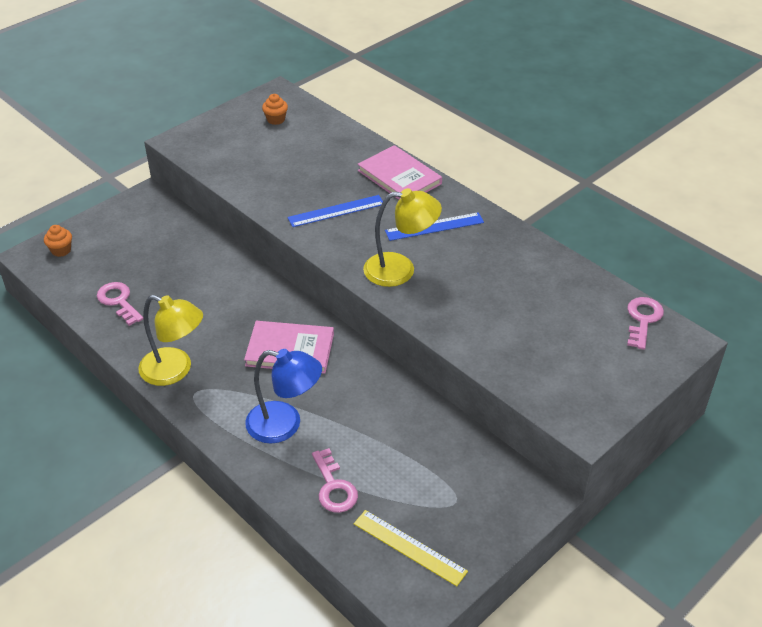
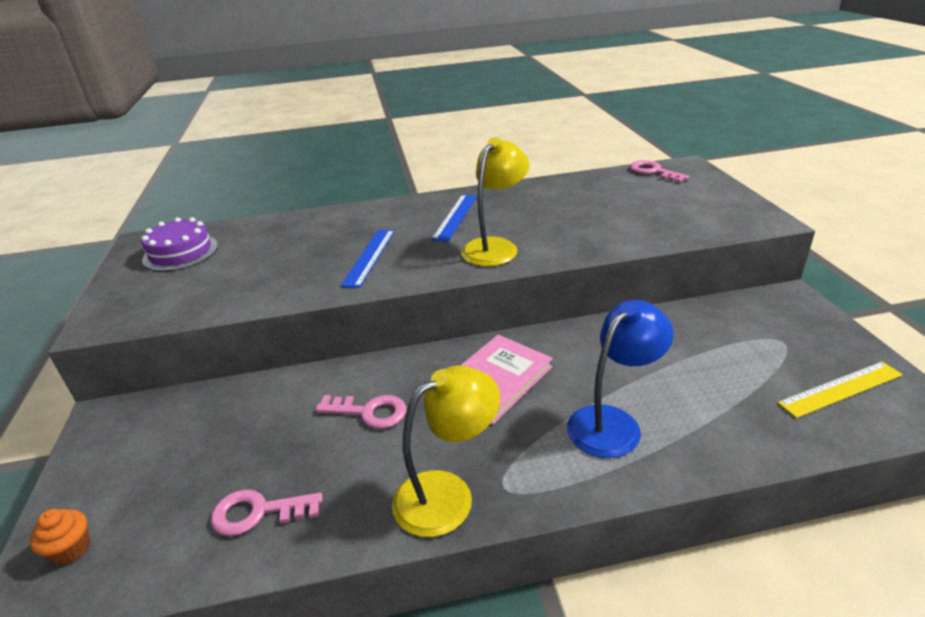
camera: 55 degrees left, 10 degrees down
(276, 119) = (180, 252): orange cupcake -> purple cake
(334, 487) = (732, 415): pink key -> pink key (369, 412)
(399, 177) = (367, 215): pink book -> none

